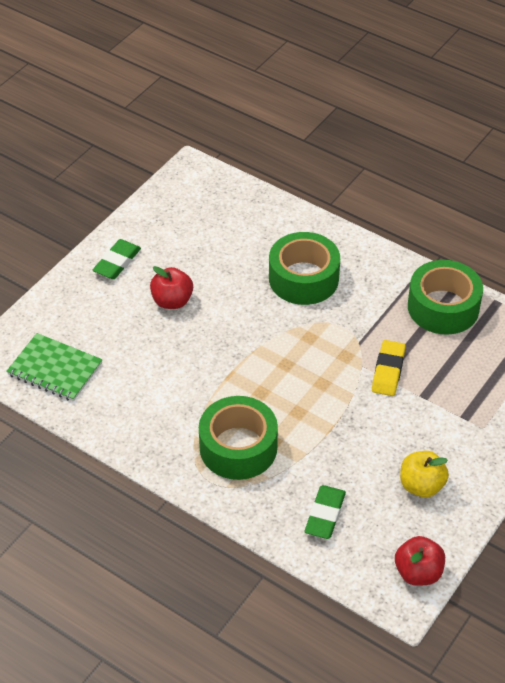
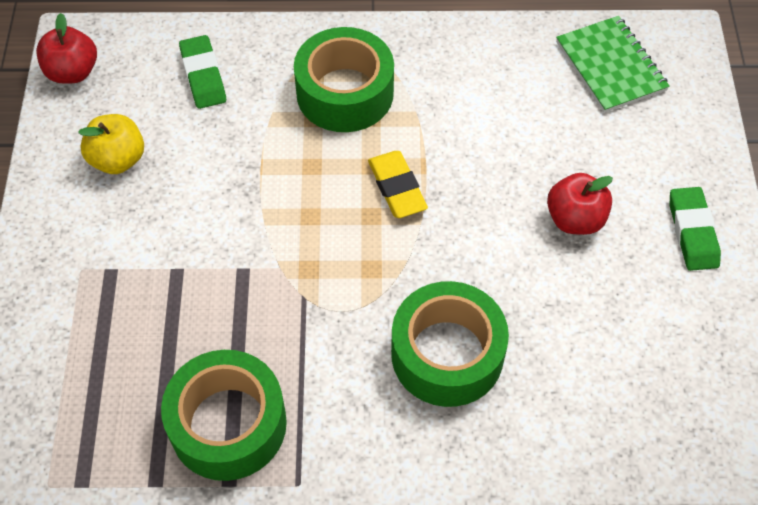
camera: 145 degrees right, 10 degrees up
(55, 369) = (610, 66): green notebook -> green notebook turned 75 degrees clockwise
(388, 371) = (242, 279): yellow eraser -> yellow eraser (397, 188)

